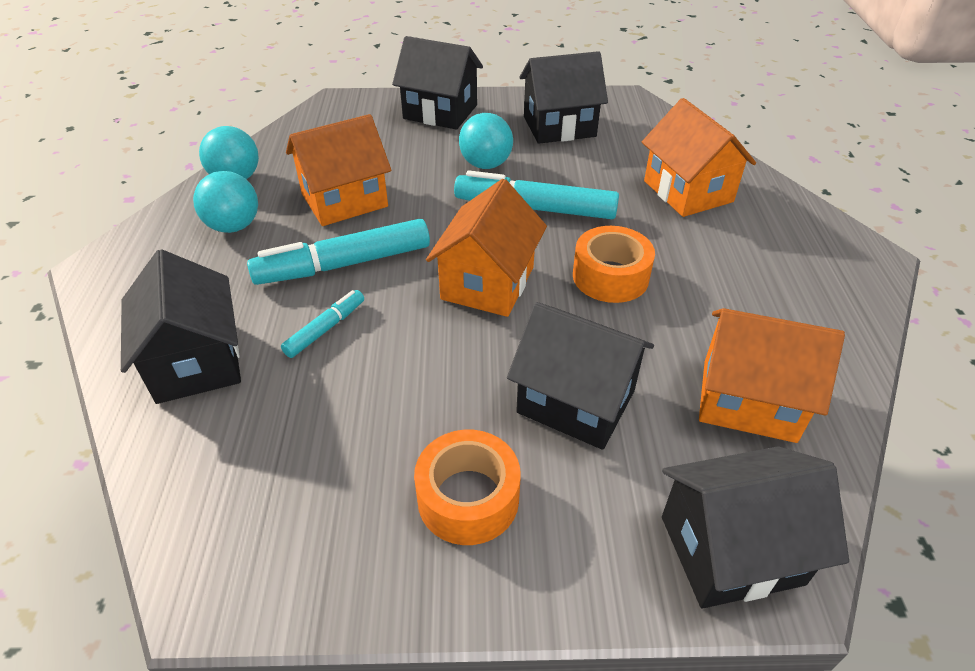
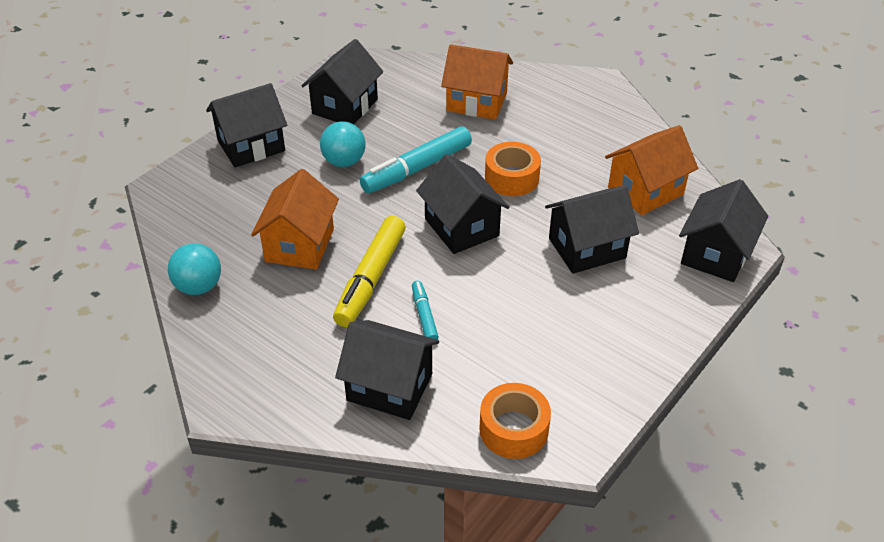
camera: 50 degrees left, 0 degrees up
(234, 226) = (261, 312): turquoise ball -> none
(344, 264) = (370, 278): turquoise marker -> yellow marker
(468, 498) = (608, 322): orange tape -> orange tape (513, 429)
(488, 283) = (461, 227): orange house -> black house

